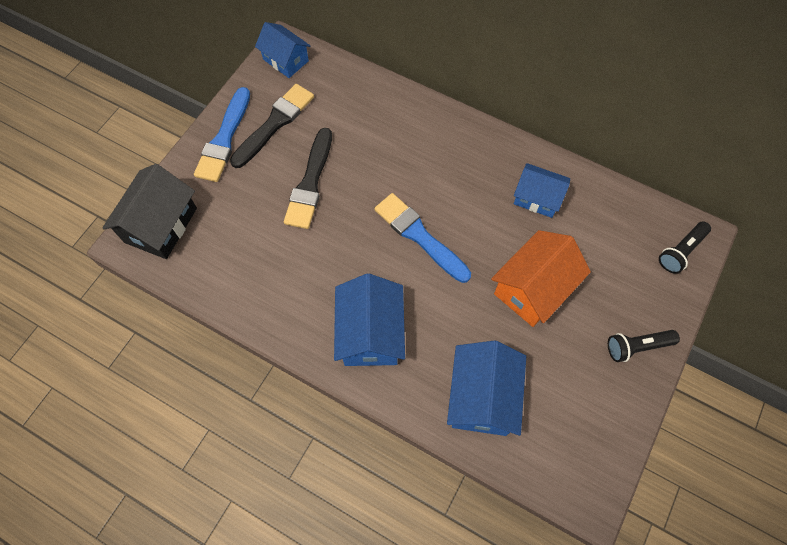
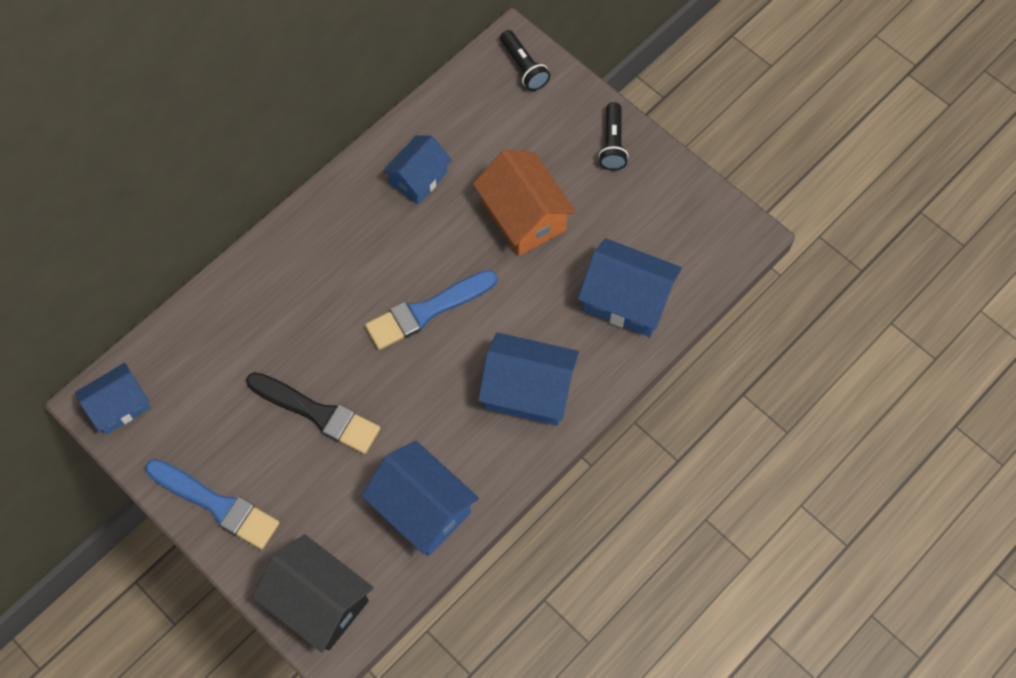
camera: 75 degrees left, 0 degrees up
(248, 277) = (422, 508): none -> blue house
(274, 124) = (216, 439): black brush -> none

